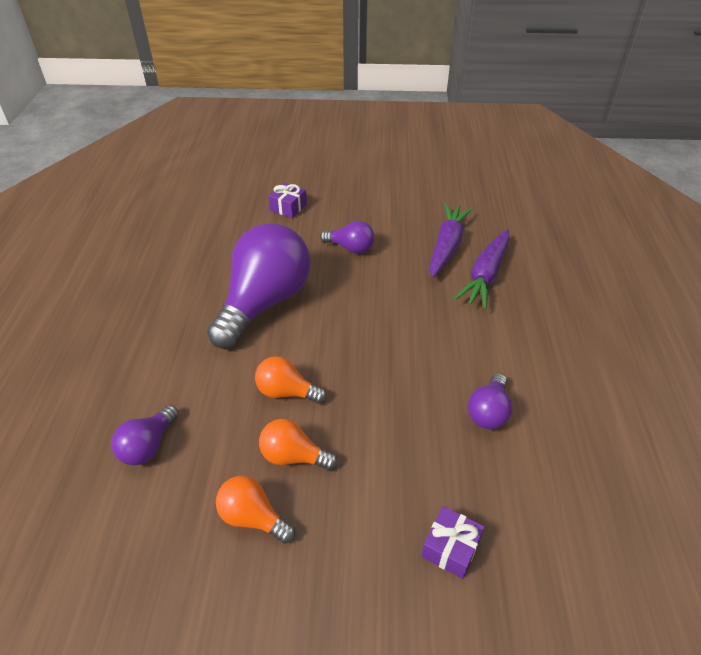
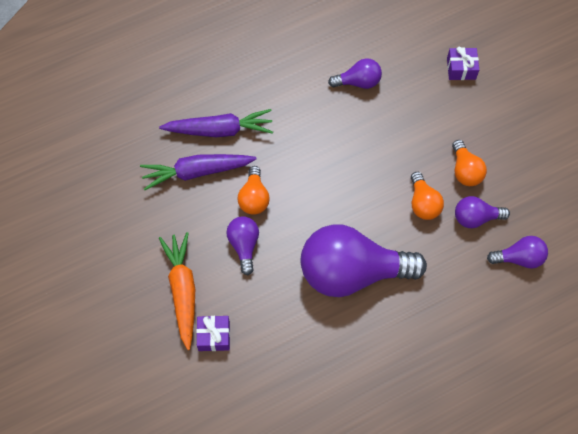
camera: 120 degrees left, 20 degrees up
(229, 432) = (475, 218): none -> purple light bulb
(253, 517) = (515, 168): orange light bulb -> orange light bulb (254, 198)
(340, 204) = (182, 291): none -> orange carrot

